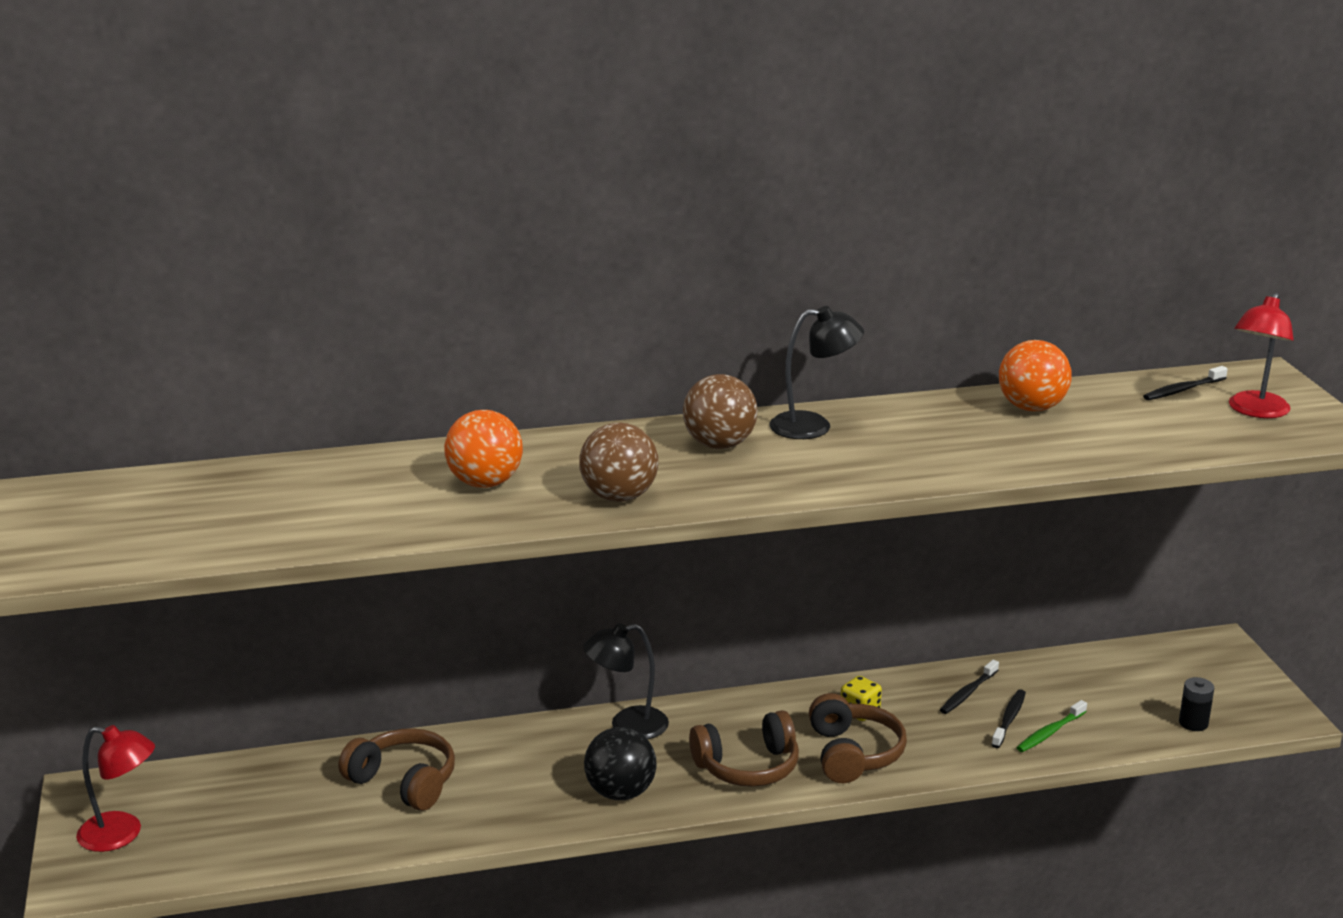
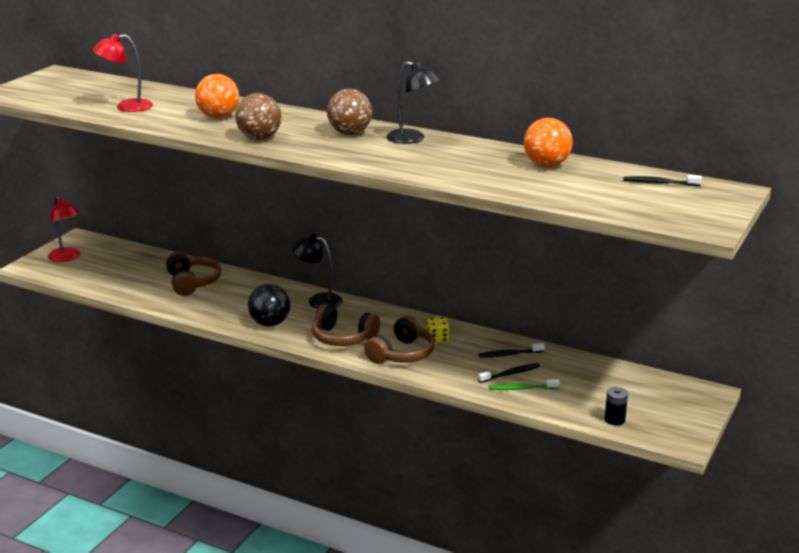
camera: 40 degrees right, 0 degrees up
(1255, 411) = (679, 204): red lamp -> red lamp (126, 107)

